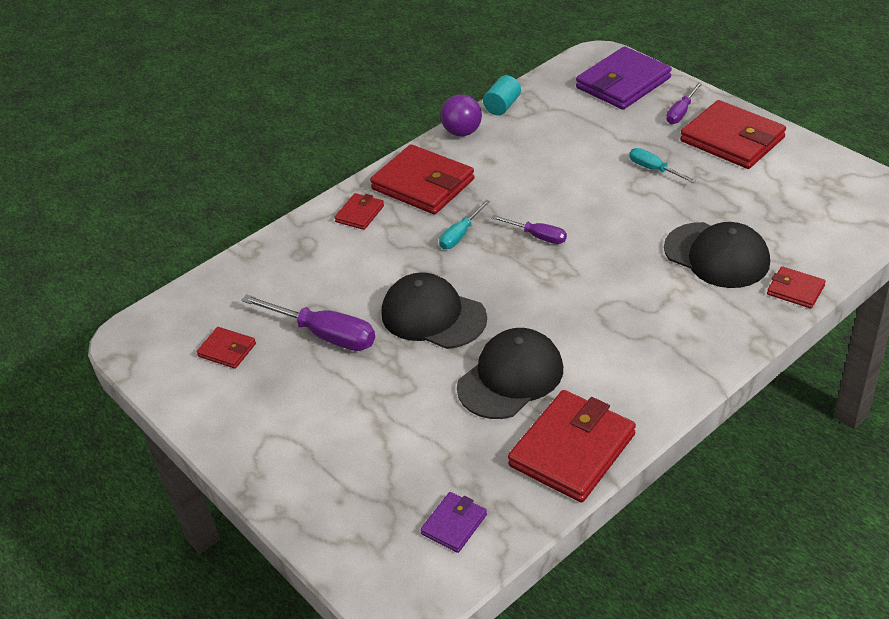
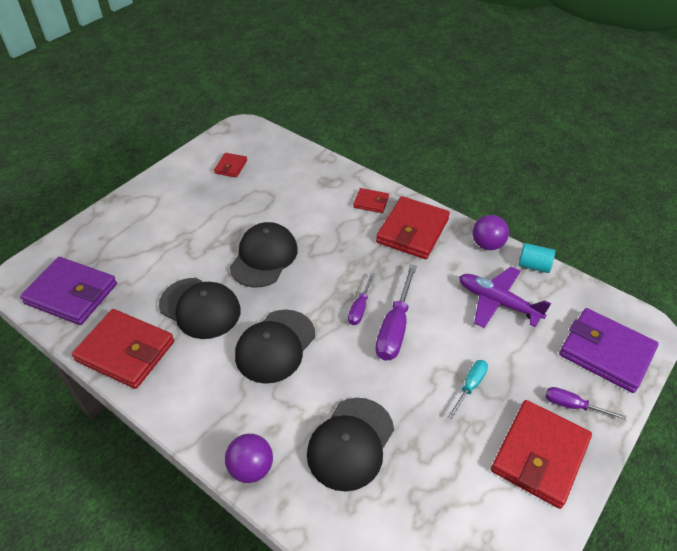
camera: 75 degrees right, 5 degrees up
(325, 335) = (244, 206): purple screwdriver -> purple screwdriver (395, 328)
(454, 524) = (71, 294): purple wallet -> purple wallet, size x2.01
(460, 235) = (355, 260): turquoise screwdriver -> none
(548, 137) = (497, 302): none -> purple plane
(583, 308) = (275, 346): none -> black cap
(744, 329) = (251, 468): none -> purple ball
(795, 290) = (307, 514): red wallet -> none

